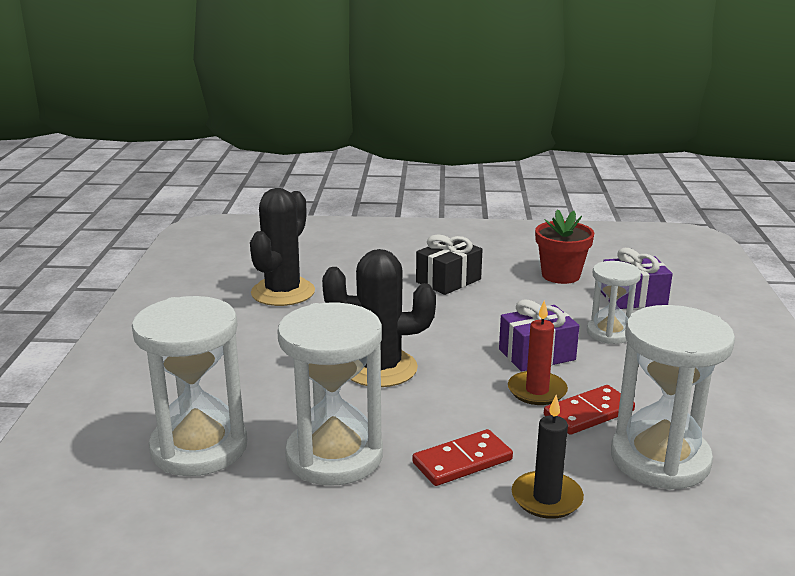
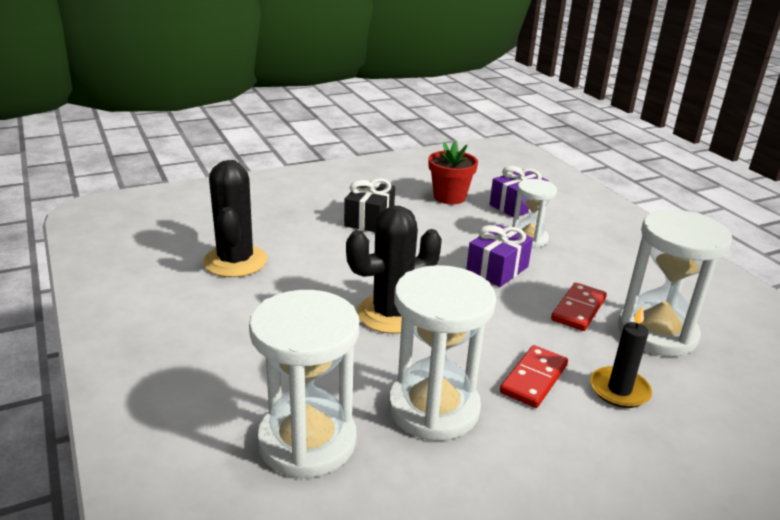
camera: 30 degrees left, 5 degrees up
(537, 391) = (527, 301): red candle -> none

